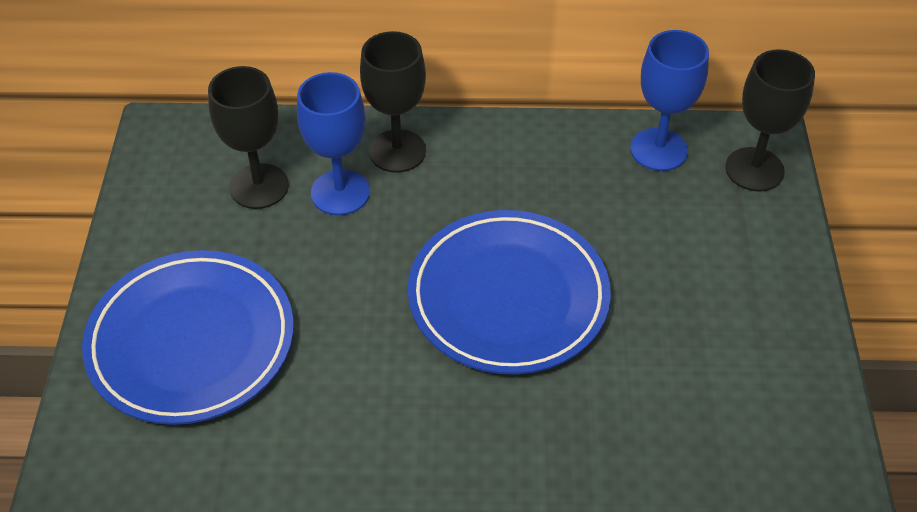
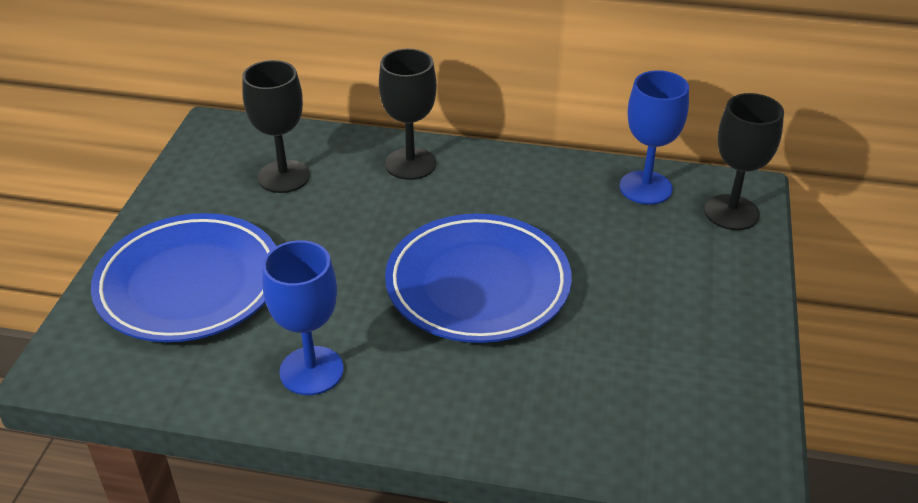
camera: 10 degrees right, 10 degrees down
(340, 192) = (352, 189): blue goblet -> blue goblet (311, 371)

